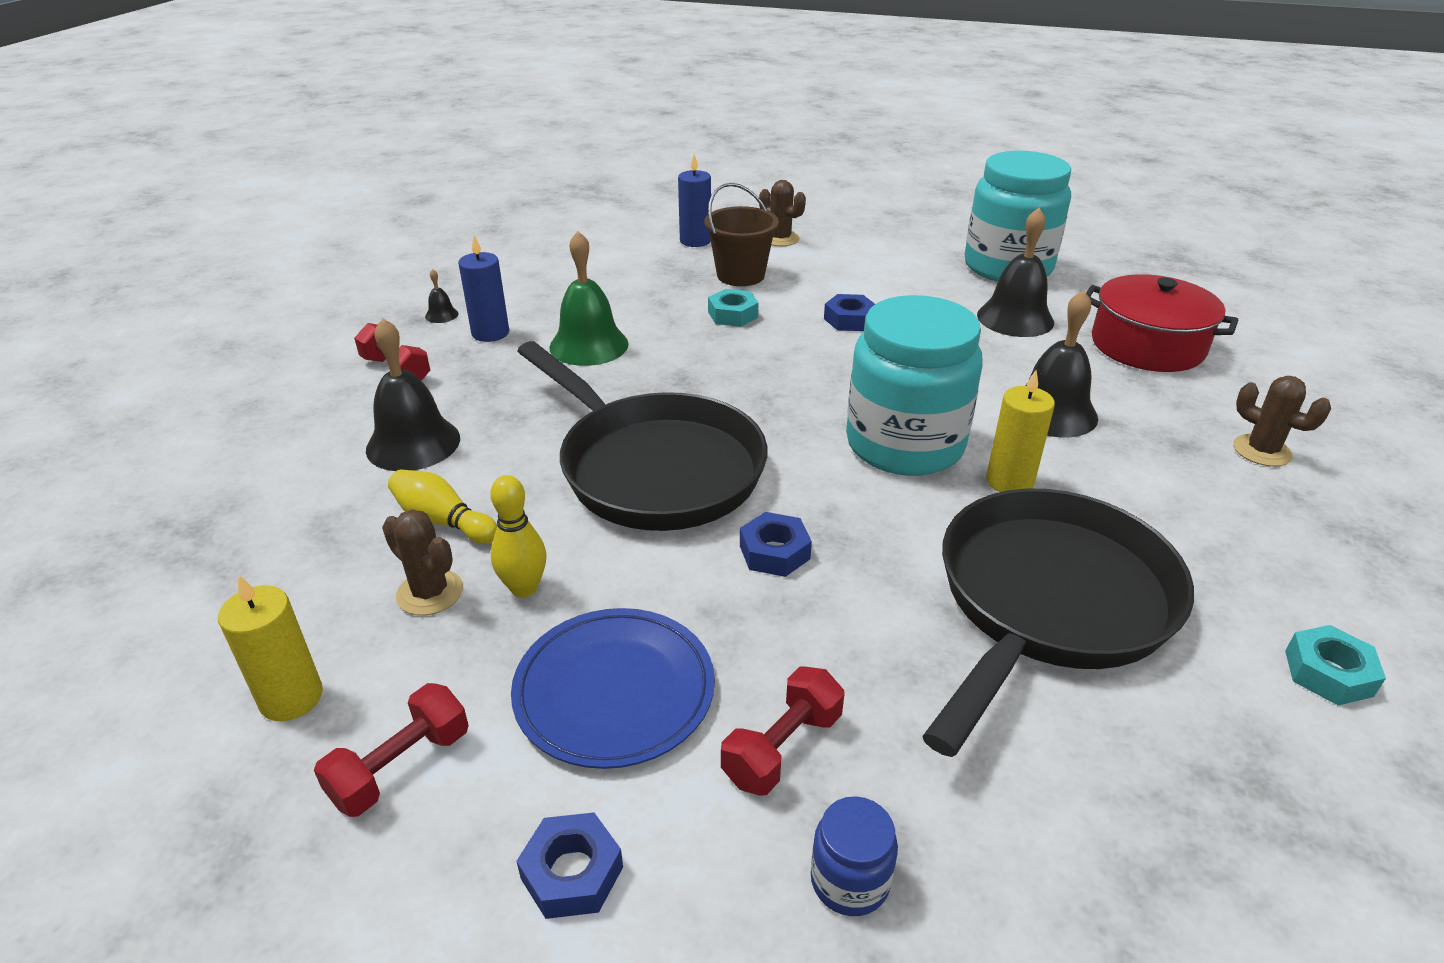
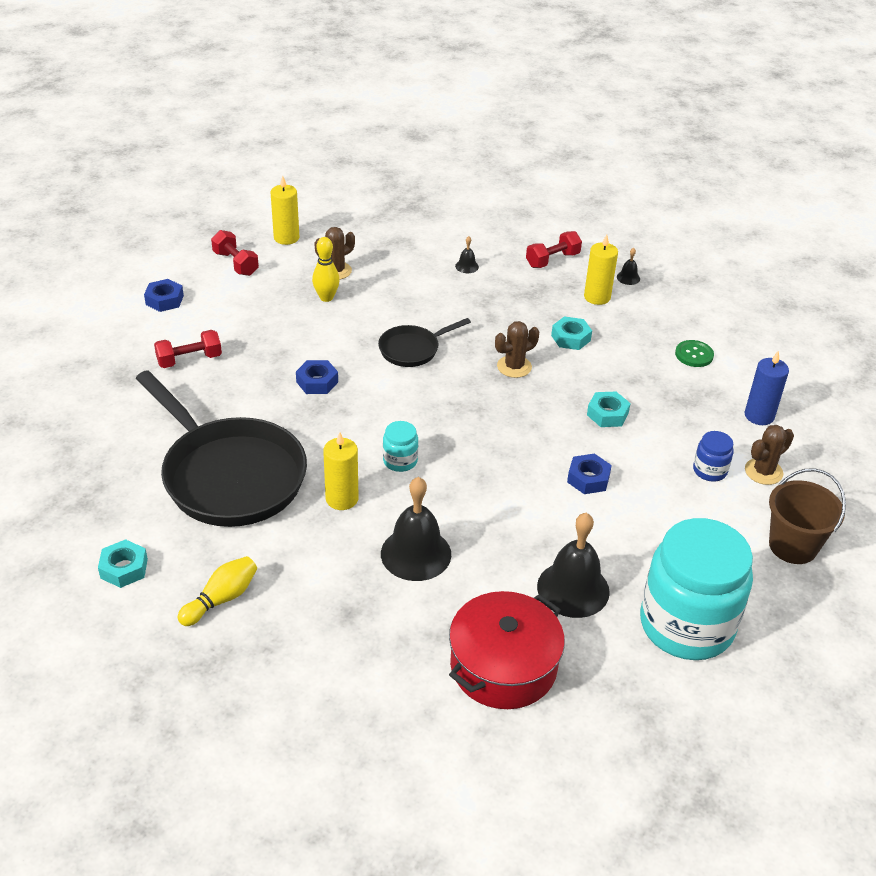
camera: 100 degrees right, 5 degrees up
(413, 443) = (467, 266): black bell -> black bell, size x0.44
(443, 521) = (390, 275): yellow bowling pin -> yellow bowling pin (221, 599)
(490, 333) = (597, 297): blue candle -> yellow candle
(589, 345) = (571, 338): green bell -> turquoise nut
(601, 272) = (694, 355): none -> green button
(614, 691) = (246, 318): blue plate -> none
(654, 467) = (412, 349): black pan -> black pan, size x0.48
(740, 275) = (682, 431): brown bucket -> brown bucket (793, 546)
(782, 748) = (189, 360): red dumbbell -> red dumbbell turned 75 degrees counterclockwise
(849, 881) = (119, 365): blue jar -> blue jar (709, 470)
(904, 445) = (400, 461): turquoise jar -> turquoise jar, size x0.41
(1261, 451) = (324, 659): brown cactus -> brown cactus (514, 367)

